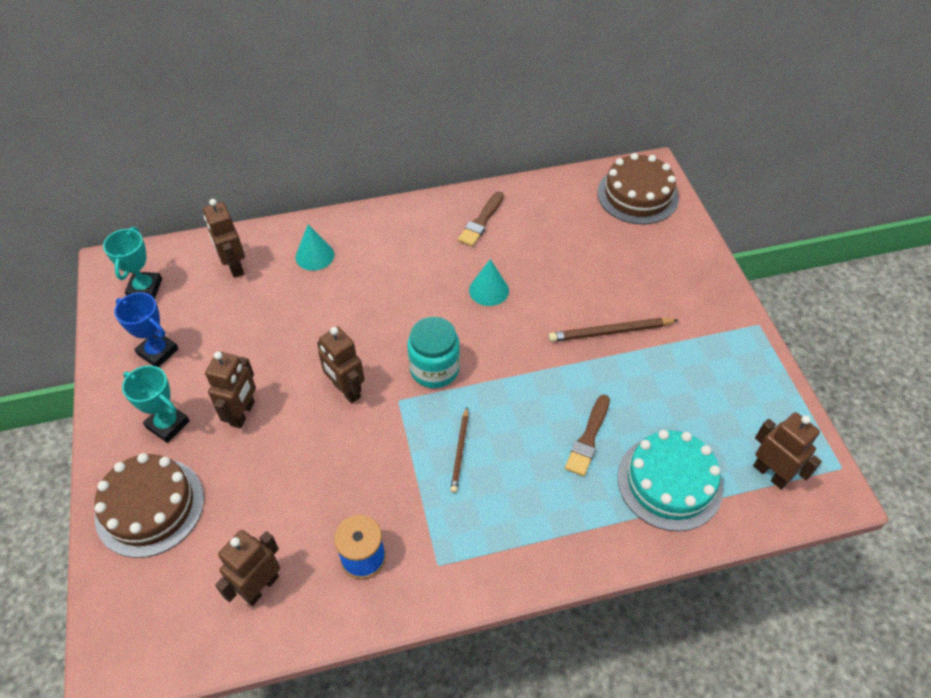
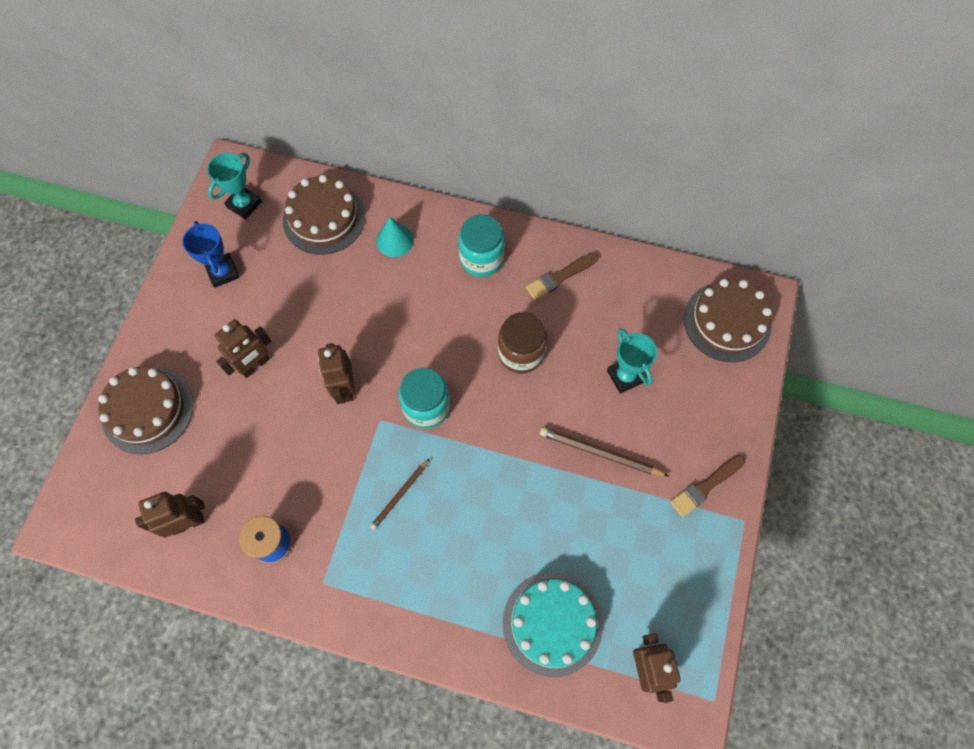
camera: 30 degrees right, 15 degrees up
(168, 424) = (196, 344): turquoise trophy -> turquoise trophy (625, 376)
(234, 266) = (324, 218): brown robot -> brown cake
(404, 236) = (481, 258): none -> turquoise jar
(489, 290) = (520, 353): turquoise cone -> brown jar
(588, 438) = (511, 544): brown brush -> brown brush (705, 486)

